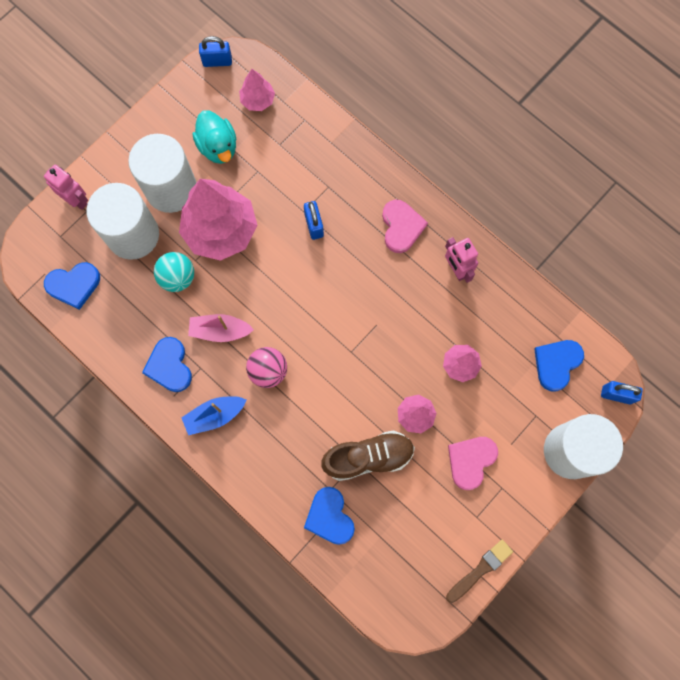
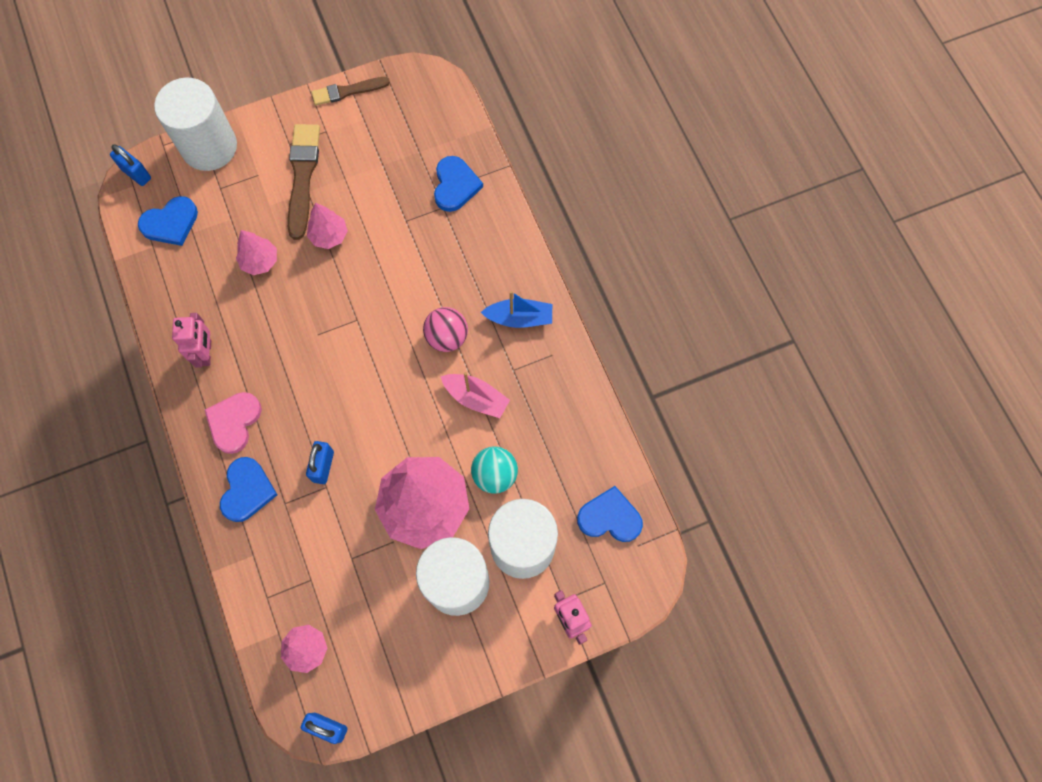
camera: 155 degrees left, 5 degrees down
(169, 366) = (543, 385): blue heart -> blue heart (247, 490)
(218, 147) = (380, 610): turquoise duck -> none
(368, 457) = (393, 219): brown shoe -> none
(470, 461) = (302, 176): pink heart -> brown brush

